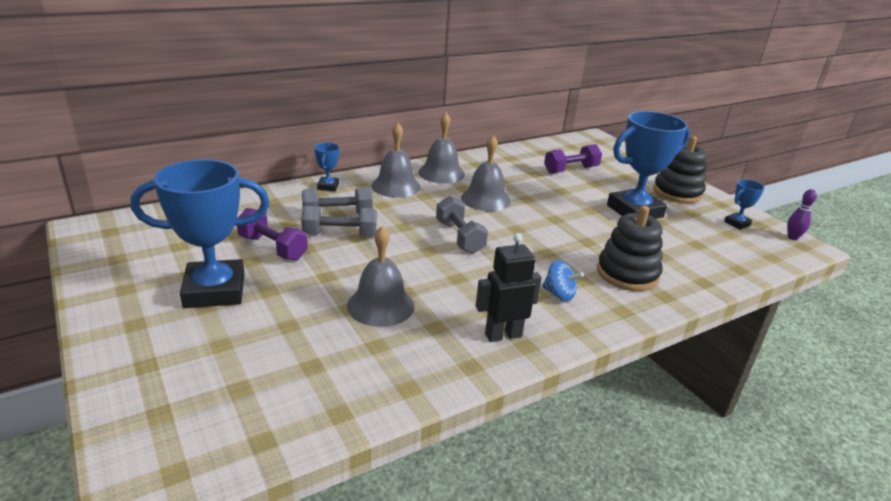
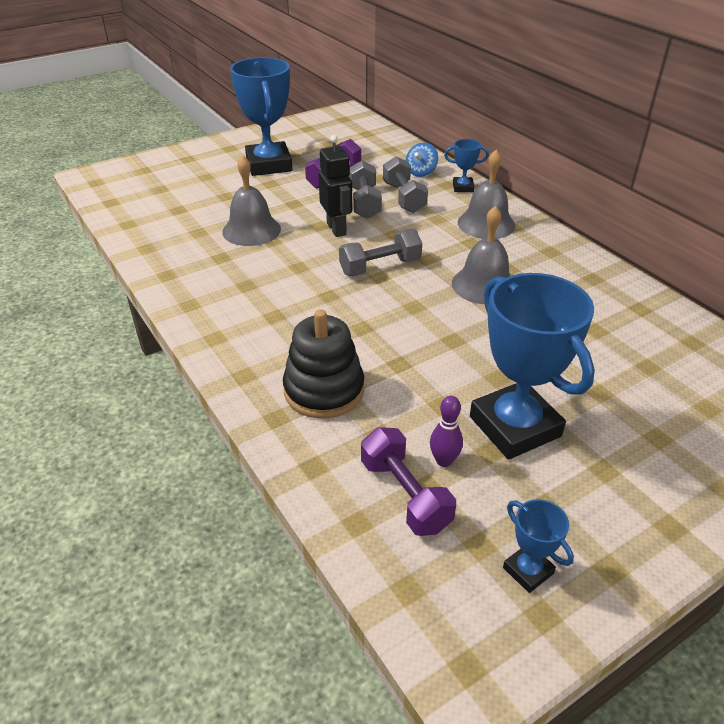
camera: 90 degrees right, 10 degrees up
(441, 173) = (542, 252): grey bell -> none
(503, 335) = (206, 292): black robot -> black robot (337, 229)
(559, 294) = (274, 330): blue spinning top -> blue spinning top (421, 172)
(571, 170) = (637, 369): purple dumbbell -> purple dumbbell (405, 495)
(677, 192) = (627, 503): black stacking toy -> none
(792, 237) = (501, 661): purple bowling pin -> purple bowling pin (444, 461)

